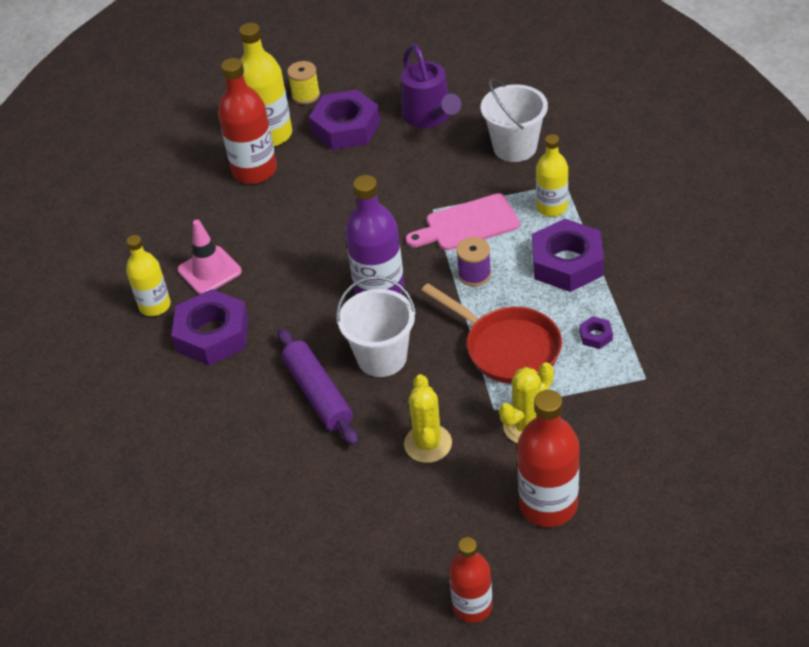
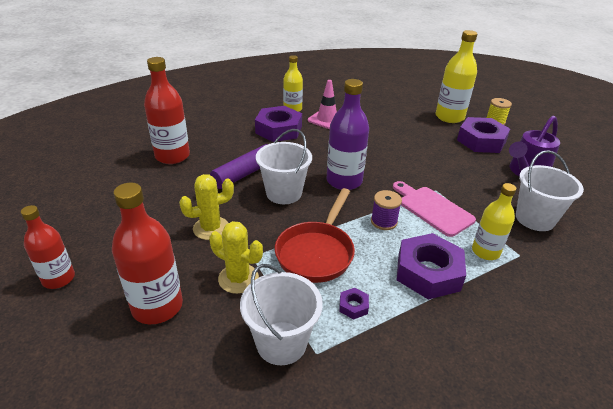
camera: 65 degrees right, 10 degrees down
(254, 170) = (415, 118): red bottle -> red bottle (172, 156)
(626, 402) = (281, 343): none -> white bucket

